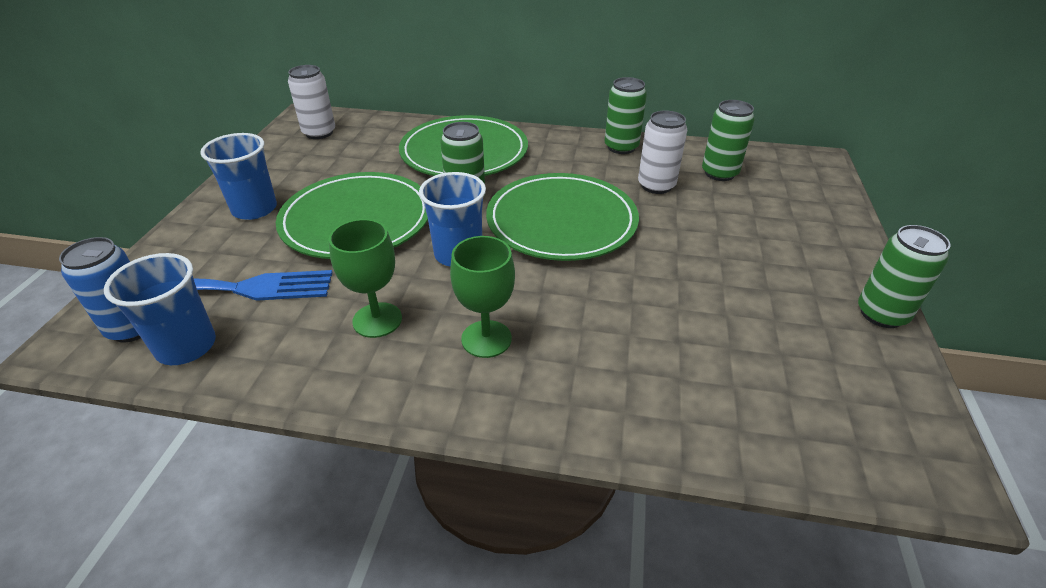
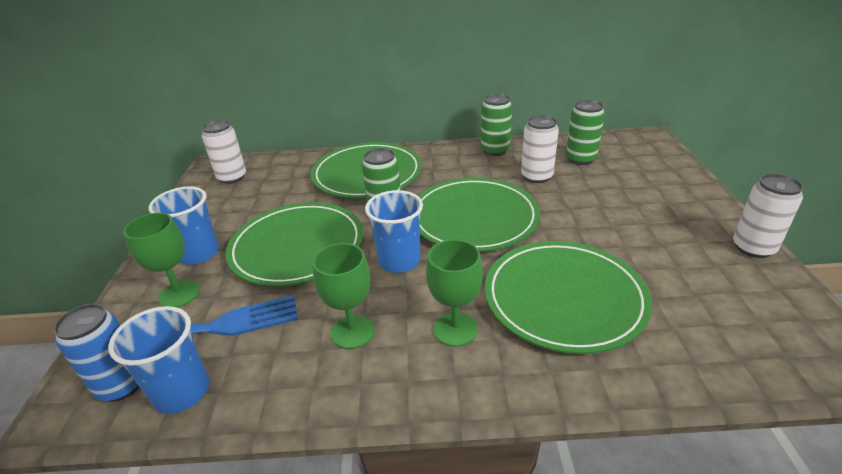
camera: 10 degrees left, 5 degrees down
(220, 247) = (179, 294): none -> green goblet
(623, 329) = (564, 298): none -> green plate
(881, 314) = (753, 248): green can -> white can

